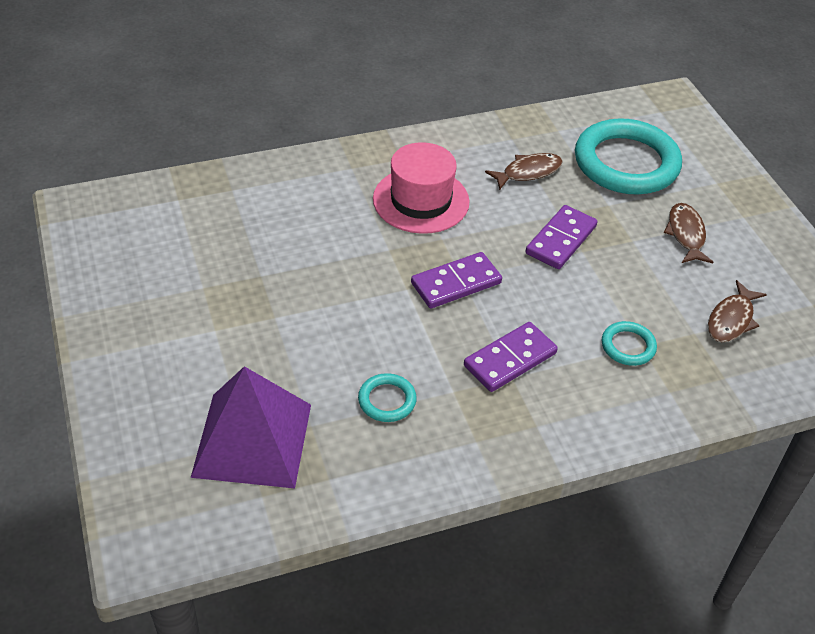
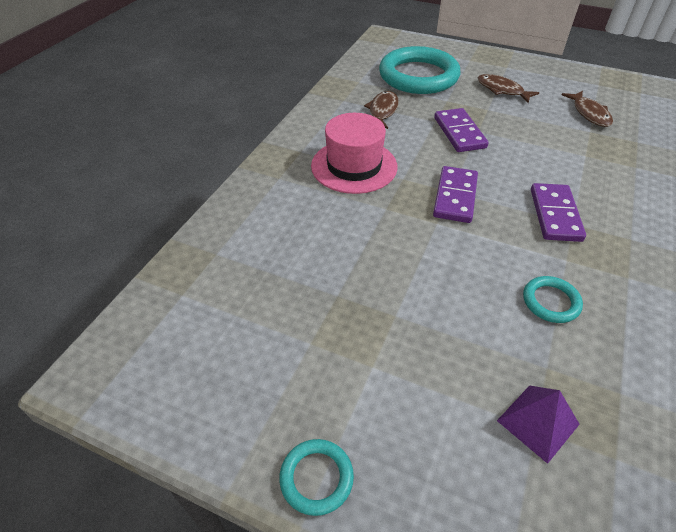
camera: 45 degrees left, 0 degrees up
(252, 440) = (538, 422): purple pyramid -> purple pyramid, size x0.51
(628, 346) = (582, 160): turquoise ring -> turquoise ring (316, 478)

